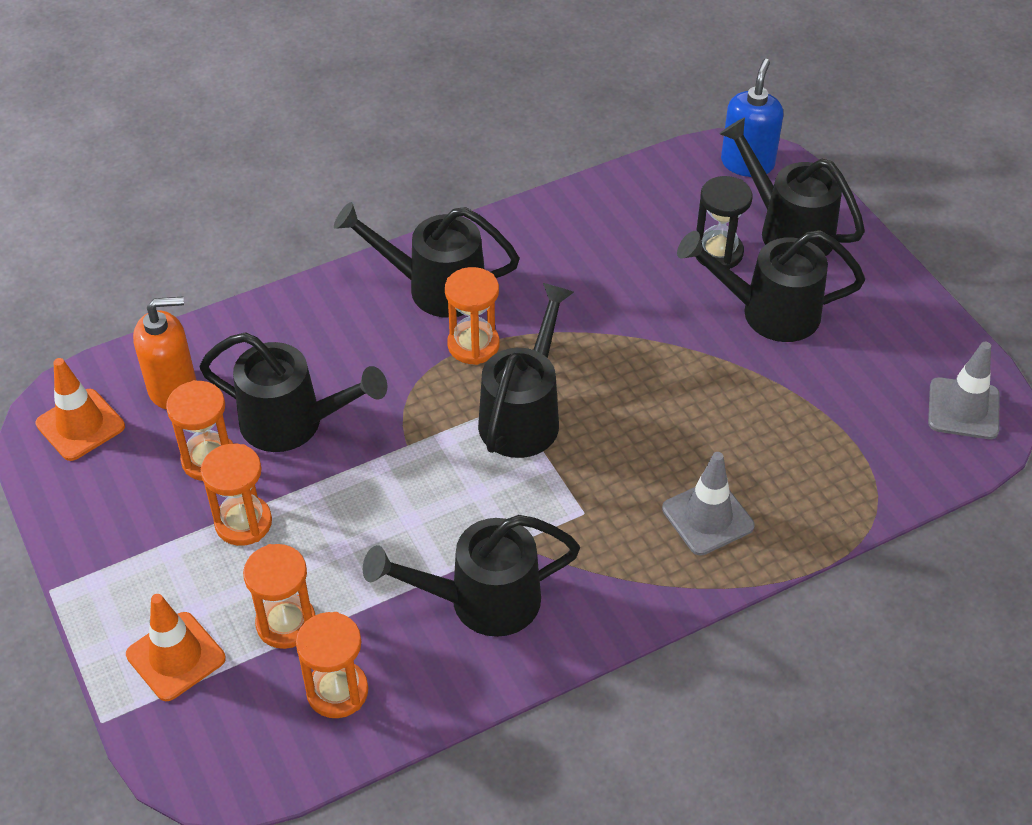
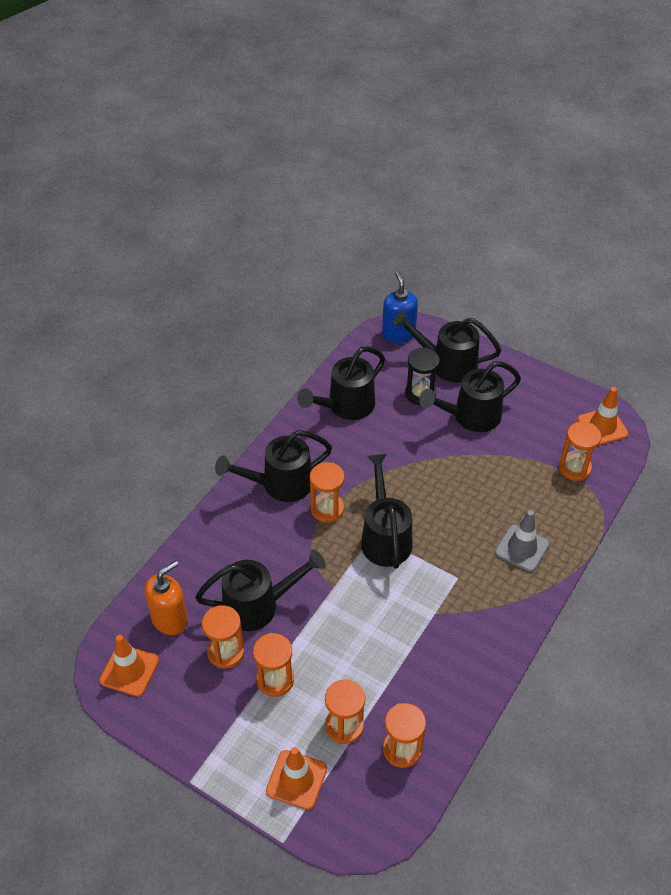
camera: 30 degrees left, 0 degrees up
(480, 601) = (440, 656): black watering can -> black watering can (345, 406)
(874, 446) = (574, 468): none -> orange hourglass
(963, 409) = (602, 427): grey traffic cone -> orange traffic cone

